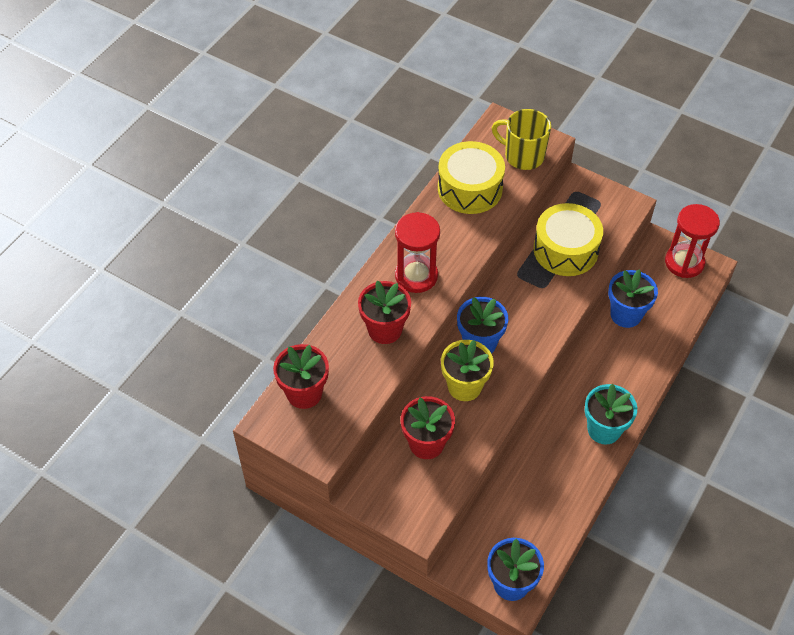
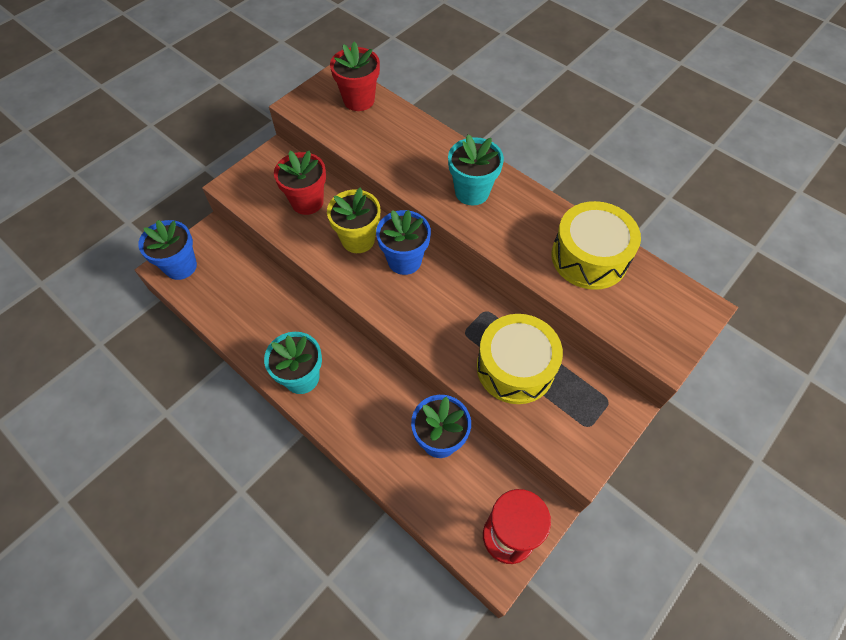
camera: 100 degrees right, 5 degrees up
(385, 329) = (412, 160): red flower pot -> none
(416, 276) = (472, 192): red hourglass -> turquoise flower pot
(523, 156) = (642, 321): yellow mug -> none

